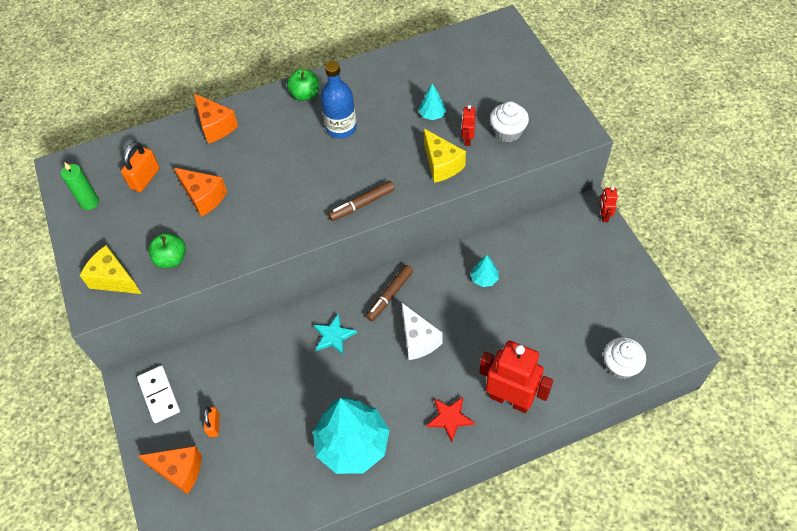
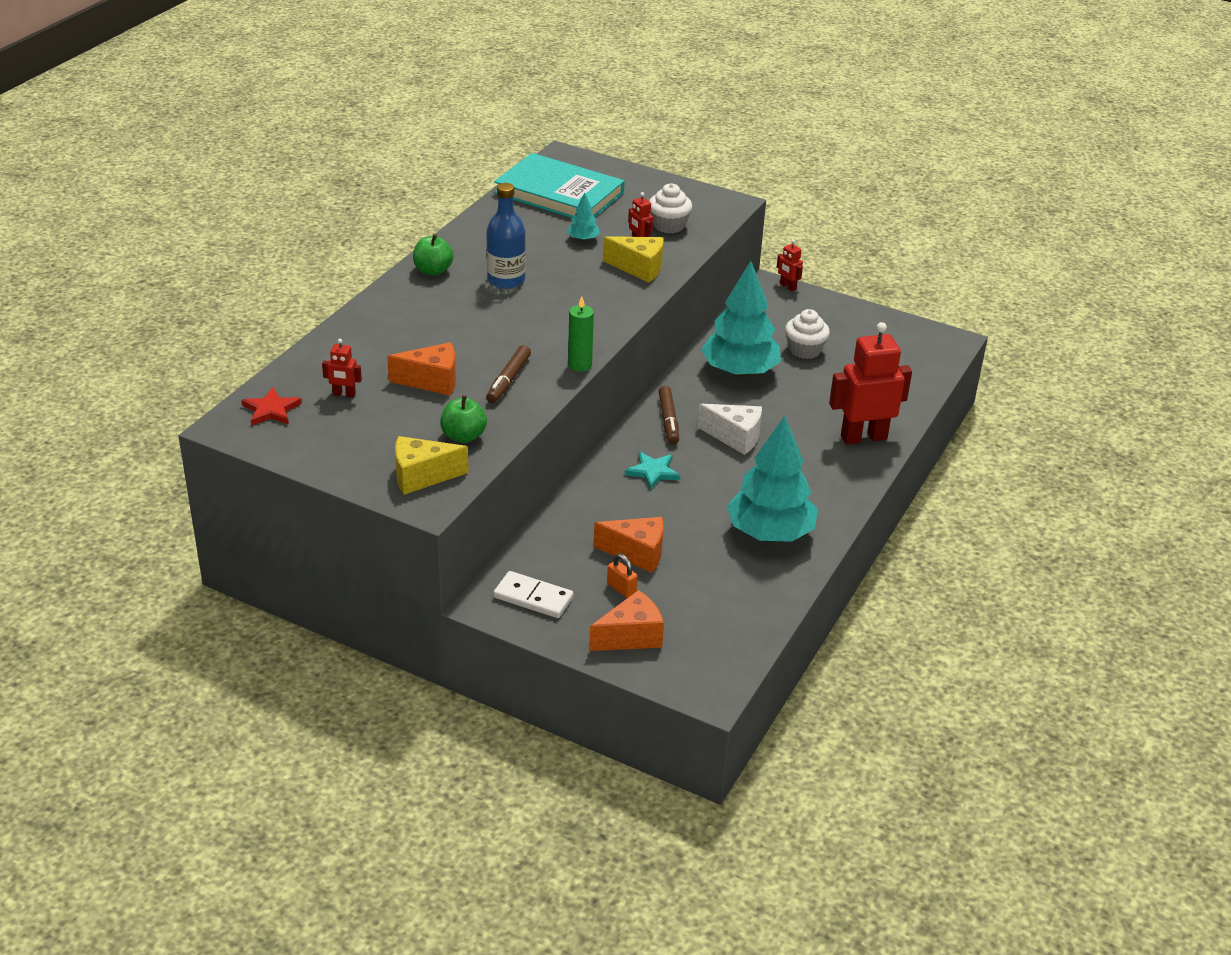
camera: 45 degrees left, 20 degrees down
(89, 202) = (305, 437): green candle -> green candle (580, 365)
(145, 178) = (344, 394): orange padlock -> red robot
(215, 126) = (367, 328): orange cheese -> orange cheese (637, 553)
(362, 204) = (602, 322): brown marker -> brown marker (508, 380)
(450, 418) = (830, 473): red star -> red star (271, 410)
(461, 61) = (559, 193): none -> turquoise book
(484, 279) = (739, 371): turquoise tree -> turquoise tree, size x2.38
(620, 365) = (921, 375): white cupcake -> white cupcake (804, 350)

